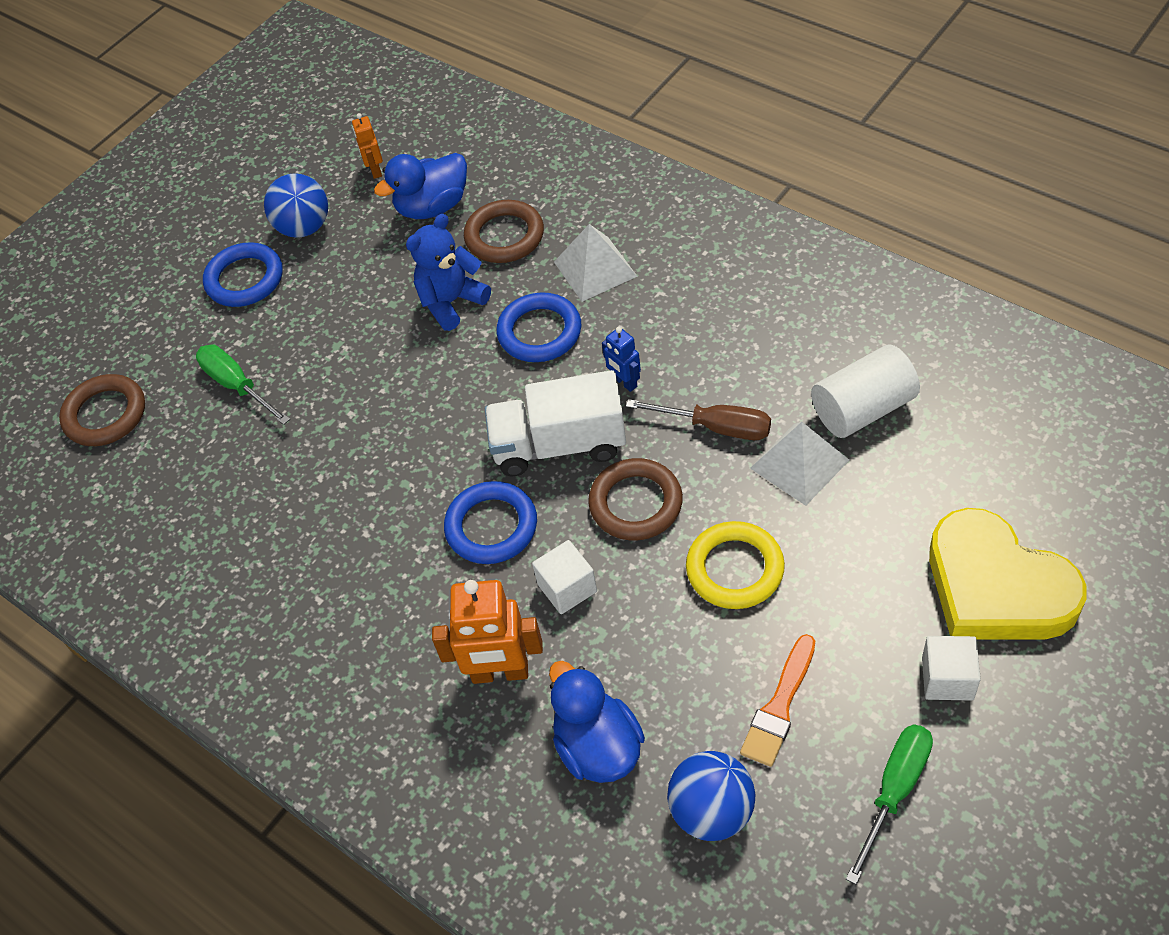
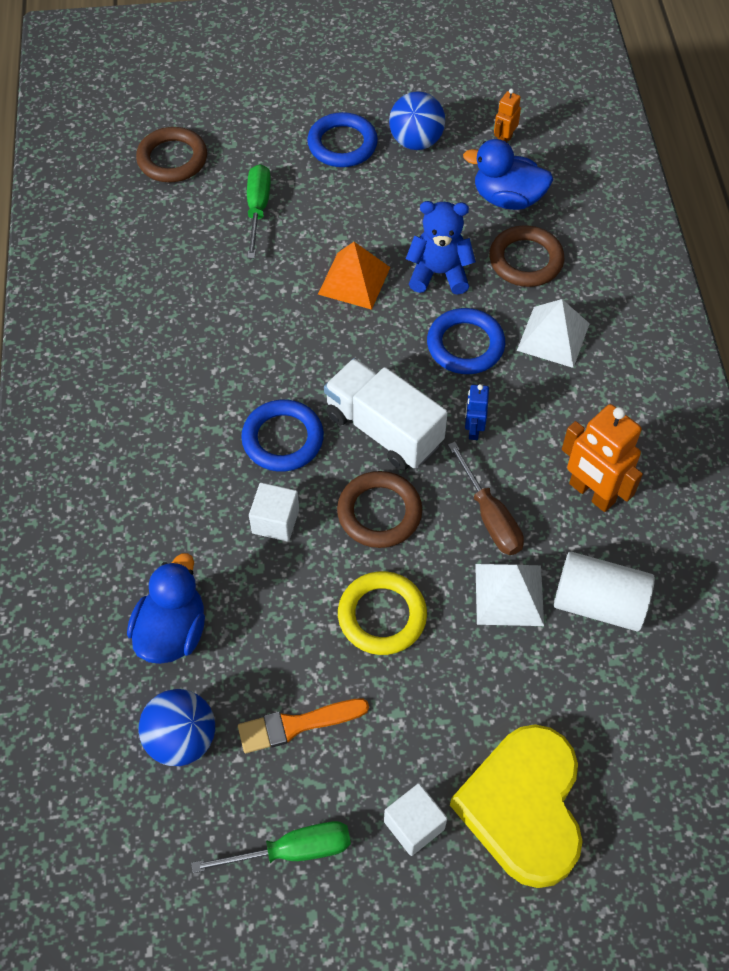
camera: 40 degrees right, 5 degrees up
(391, 365) = (354, 280): none -> orange pyramid
(500, 673) = (178, 530): orange robot -> orange robot (591, 493)

